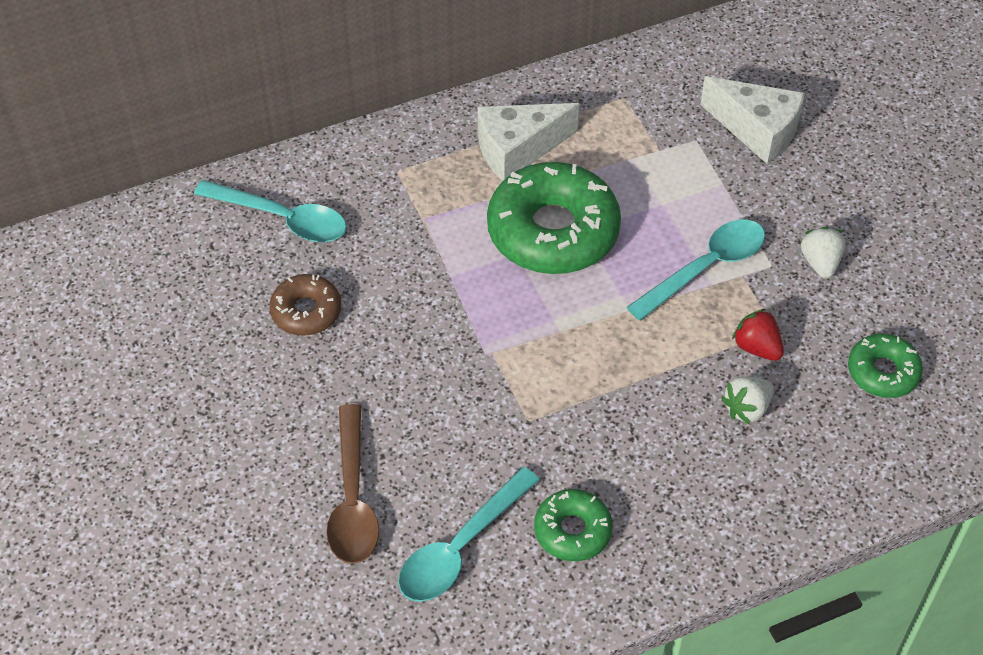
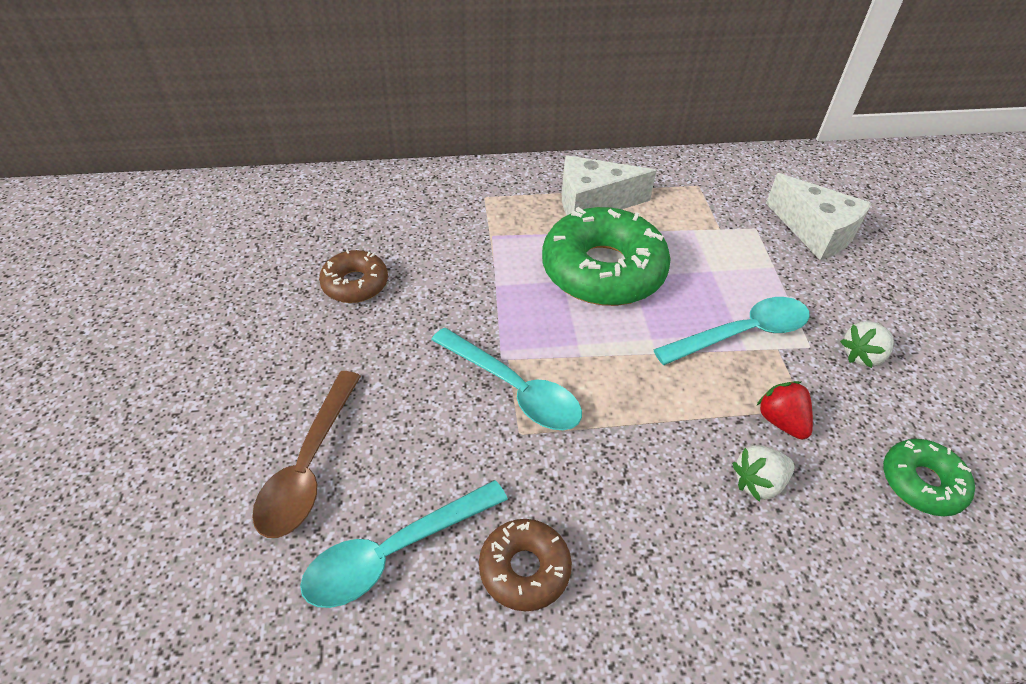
camera: 15 degrees right, 5 degrees down
(282, 219) = (373, 210): turquoise spoon -> turquoise spoon (514, 389)
(572, 531) = (524, 569): green donut -> brown donut
(820, 263) = (862, 356): white strawberry -> white strawberry turned 135 degrees counterclockwise

